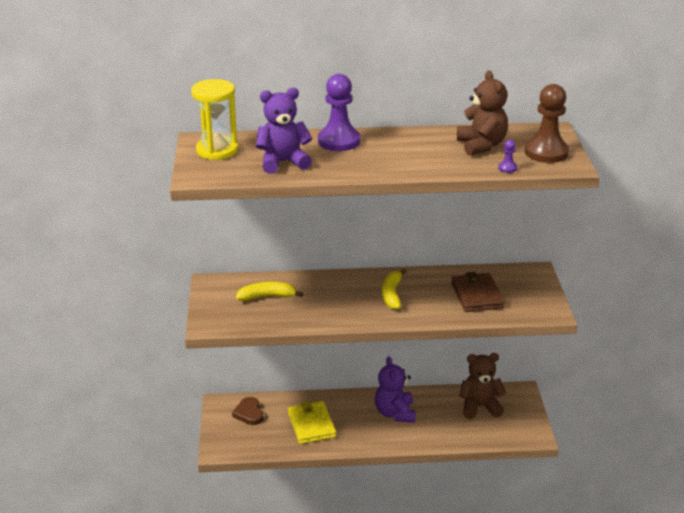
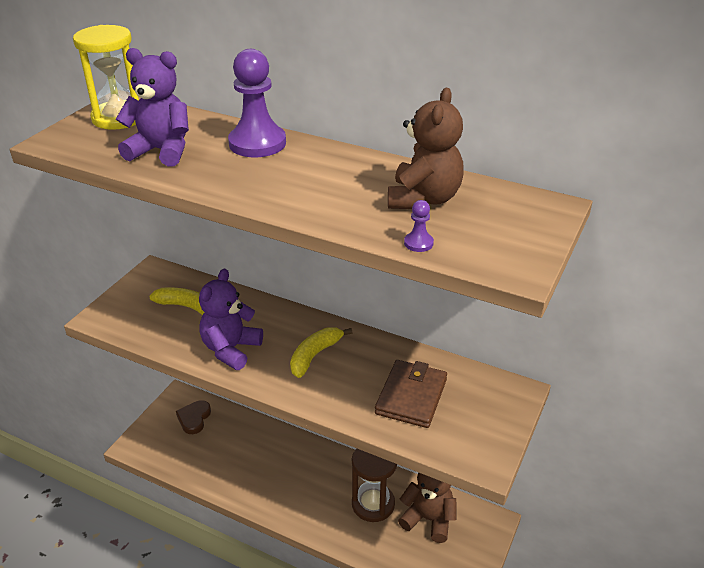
camera: 30 degrees right, 5 degrees up
(311, 425) = (238, 459): yellow wallet -> none
(395, 413) = (331, 484): purple teddy bear -> purple teddy bear (231, 349)
(435, 413) = (373, 504): none -> brown hourglass
(546, 152) = (503, 236): brown pawn -> none

